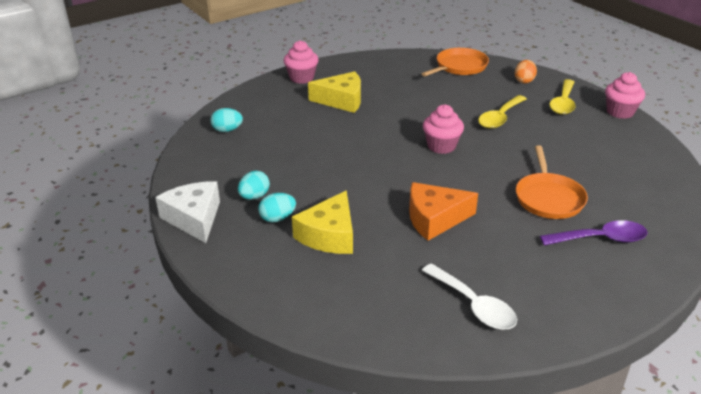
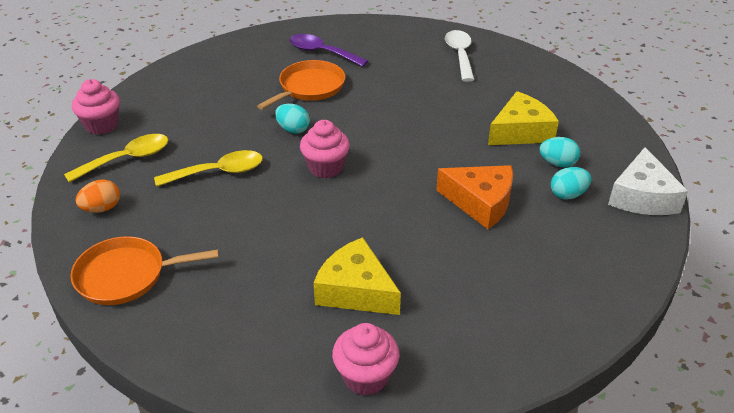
camera: 145 degrees left, 5 degrees up
(227, 130) = (552, 309): turquoise egg -> turquoise egg (293, 129)
(435, 219) = (420, 109): orange cheese -> orange cheese (480, 202)

